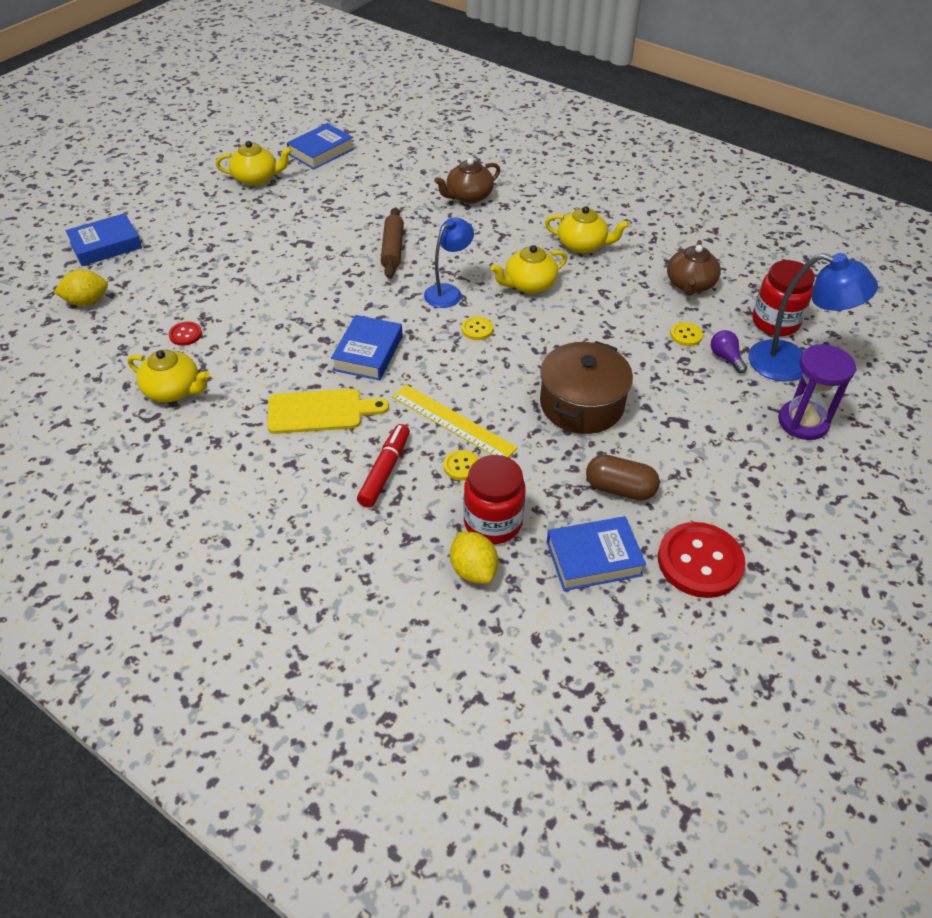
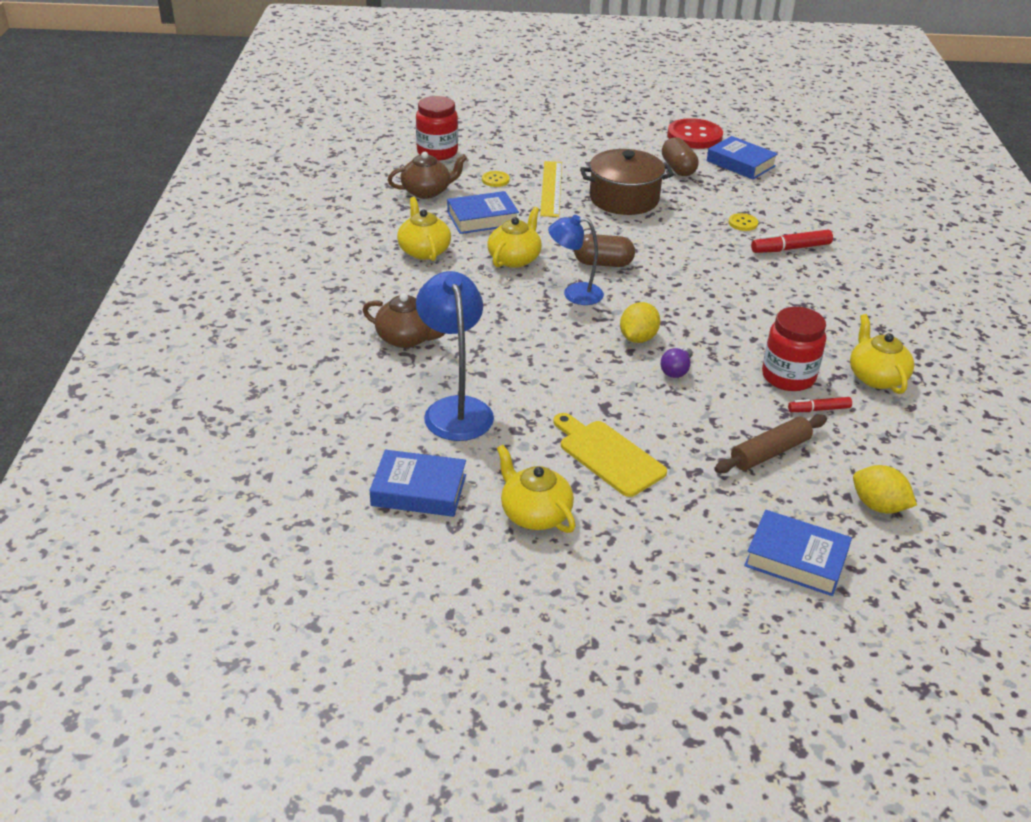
camera: 125 degrees left, 10 degrees down
(185, 334) = (818, 409): red button -> red marker
(320, 411) = (785, 296): yellow cutting board -> yellow cutting board (608, 455)
(368, 353) = (699, 302): blue book -> blue book (482, 219)
(392, 249) = (551, 348): brown rolling pin -> brown rolling pin (770, 453)
(453, 422) = (711, 239): yellow ruler -> yellow ruler (551, 188)
(473, 570) = (807, 194): yellow lemon -> yellow lemon (638, 338)
(477, 329) = (603, 263): yellow button -> brown capsule
(493, 523) = (767, 199): red jar -> red jar (788, 377)
(529, 284) = (514, 259): yellow teapot -> yellow teapot turned 90 degrees counterclockwise
(725, 358) = (503, 162): purple light bulb -> purple light bulb (676, 371)
(792, 364) = (479, 139): blue lamp -> blue lamp (455, 409)
(803, 422) = (535, 128): purple hourglass -> none

